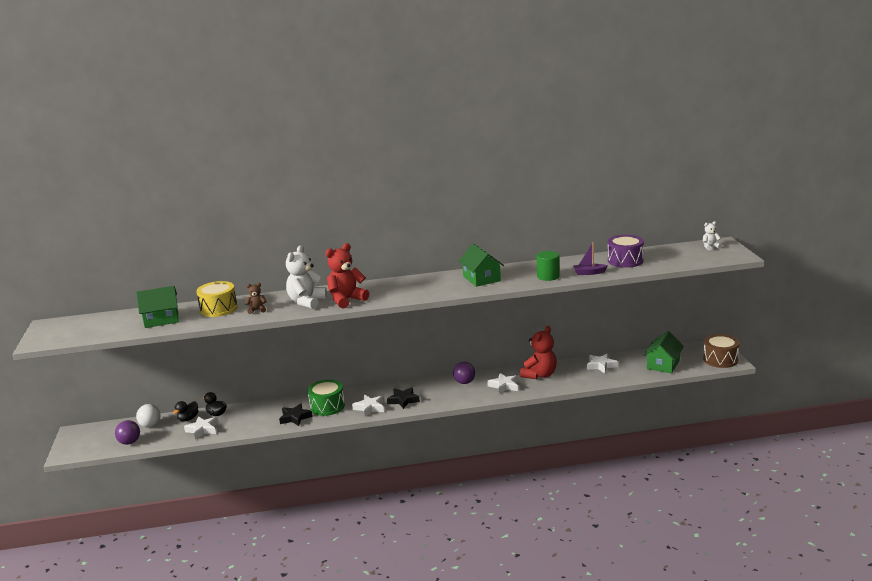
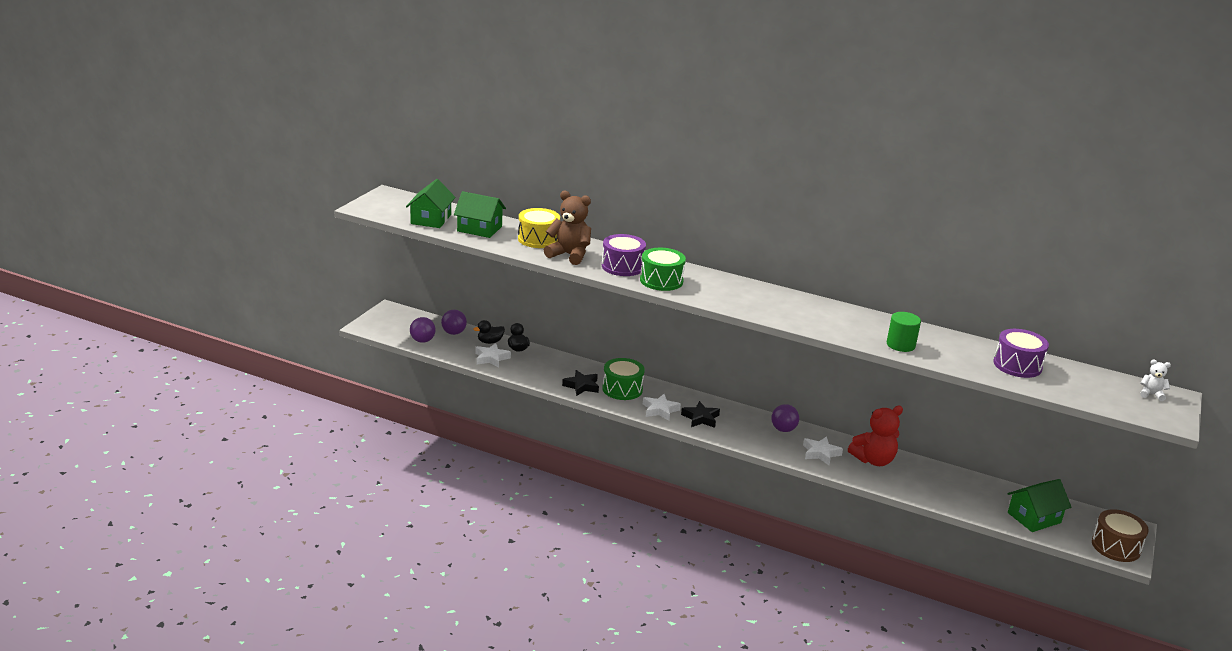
camera: 30 degrees right, 5 degrees up
(150, 425) = (453, 333): white ball -> purple ball
(257, 310) = (569, 255): brown teddy bear -> brown teddy bear, size x2.02
(306, 302) = (622, 266): white teddy bear -> purple drum
(346, 300) = (661, 280): red teddy bear -> green drum
(481, 278) = (825, 316): green house -> green house (431, 219)
(589, 273) = (953, 361): purple boat -> none
(601, 366) = (956, 483): white star -> none

